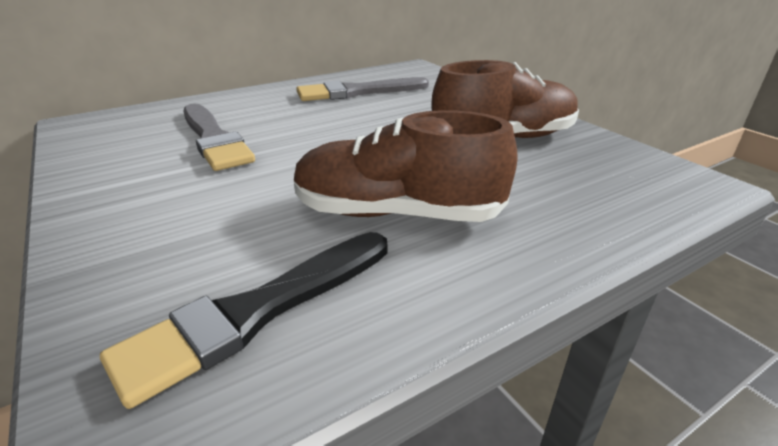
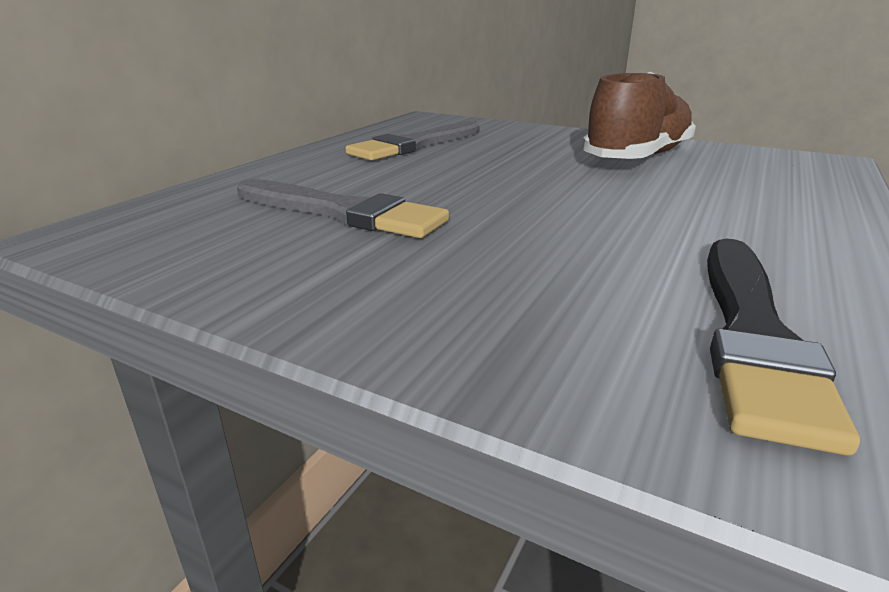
camera: 30 degrees left, 5 degrees down
(397, 213) = (682, 228): brown shoe -> none

